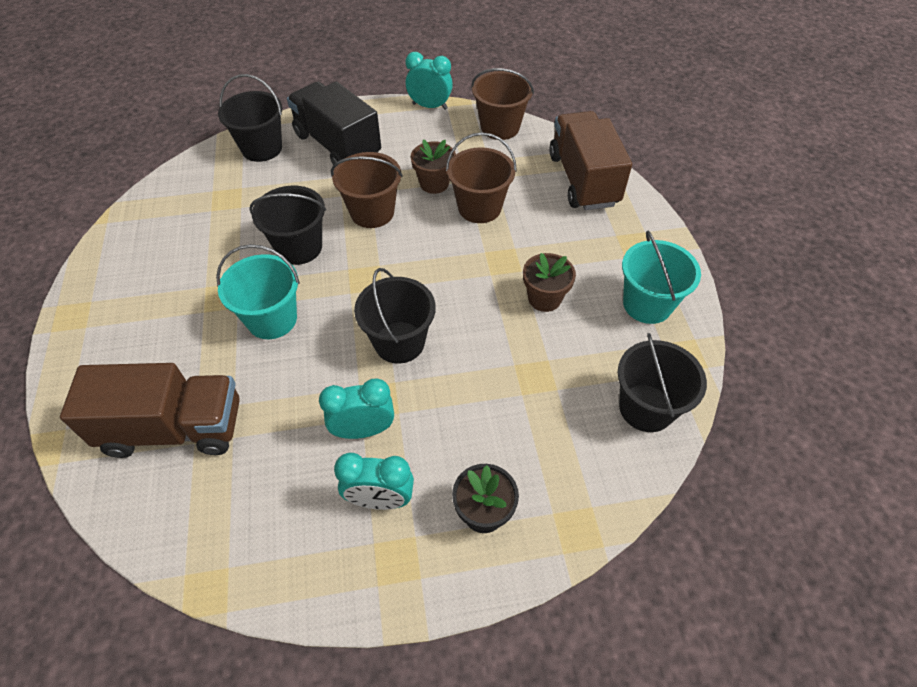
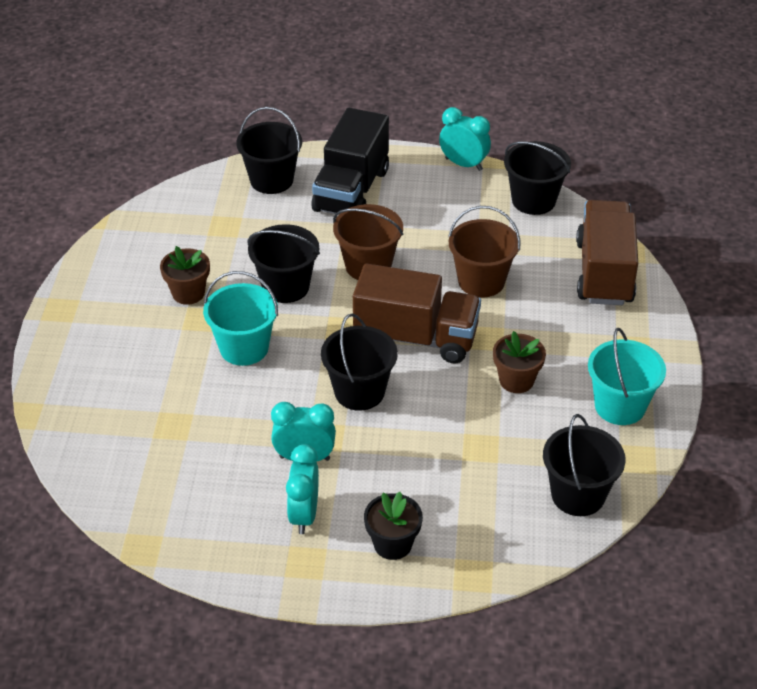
camera: 15 degrees right, 10 degrees down
(174, 428) = (137, 422): brown truck -> brown truck (416, 338)
(337, 145) = (351, 190): black truck -> black truck turned 135 degrees counterclockwise
(380, 500) = (304, 515): turquoise clock -> turquoise clock turned 75 degrees clockwise
(434, 183) = (441, 248): brown flower pot -> brown flower pot (188, 293)
(500, 127) = (533, 200): brown bucket -> black bucket

